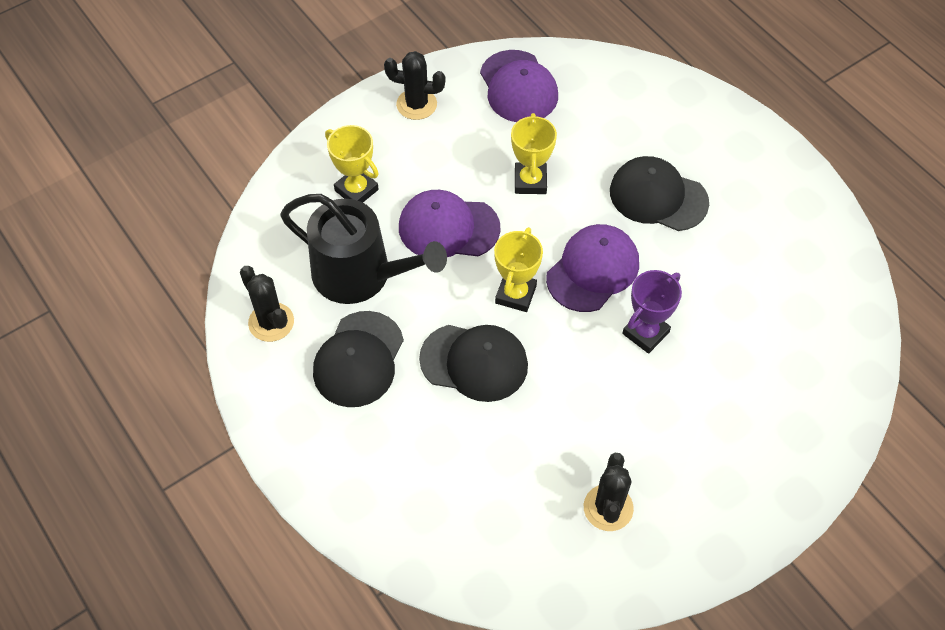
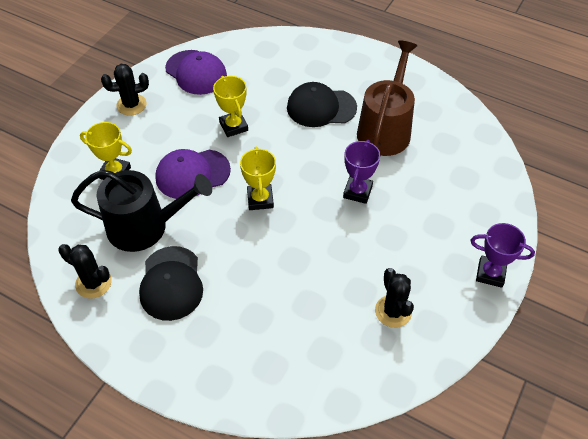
camera: 25 degrees left, 5 degrees down
(474, 362) = (254, 253): black cap -> none
(593, 270) = (303, 166): purple cap -> none
(729, 260) = (385, 129): none -> brown watering can
(762, 513) = (490, 273): none -> purple trophy

